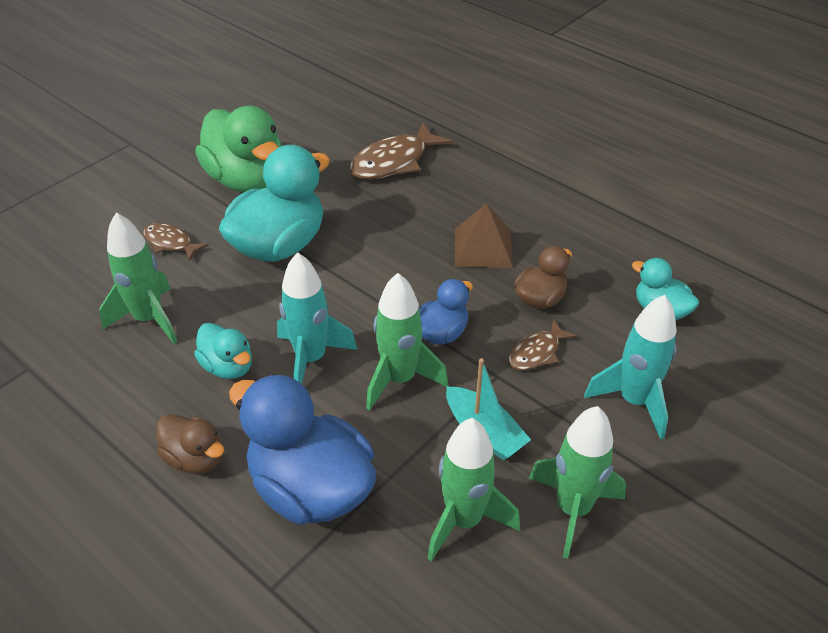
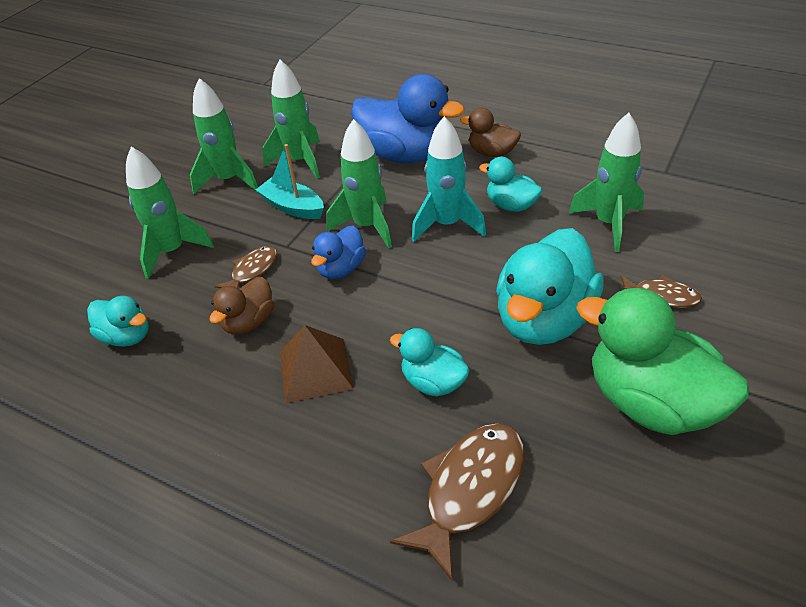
camera: 170 degrees right, 0 degrees up
(391, 221) = (433, 382): none -> turquoise duck
(634, 401) = (172, 251): turquoise rocket -> green rocket

